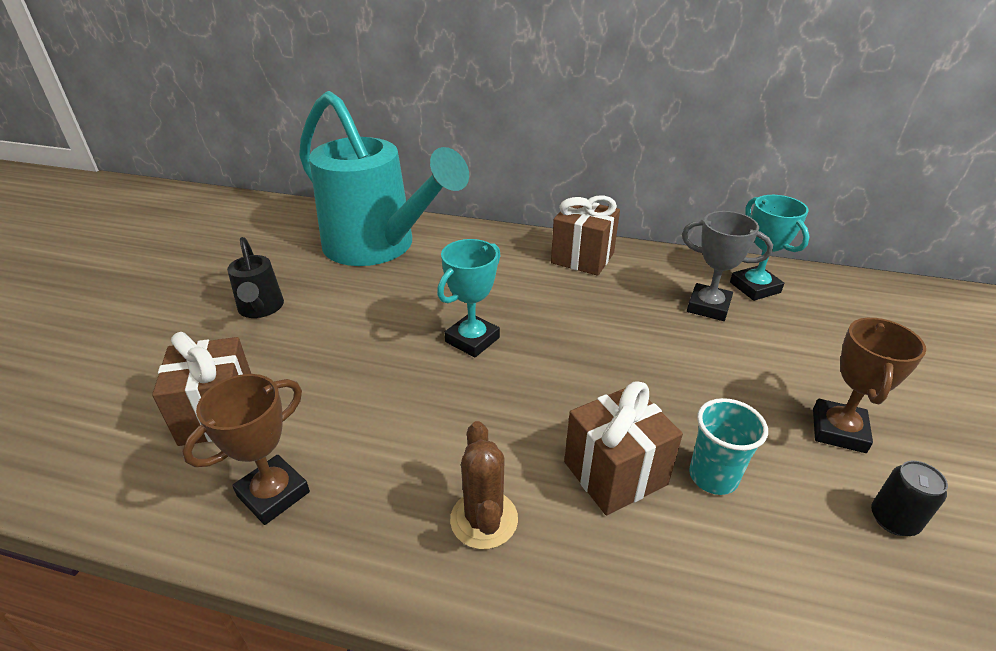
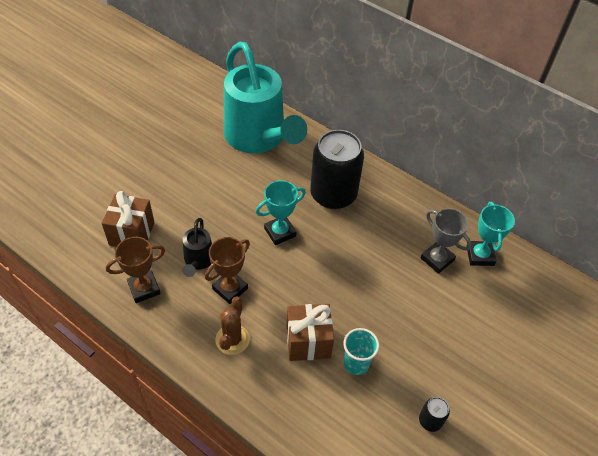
camera: 20 degrees right, 15 degrees up
(261, 309) = (173, 167): black watering can -> black watering can (198, 261)
(520, 277) = (333, 194): none -> black can
(582, 258) = (383, 192): brown gift -> none
(838, 430) = (445, 366): brown trophy -> brown trophy (230, 289)

